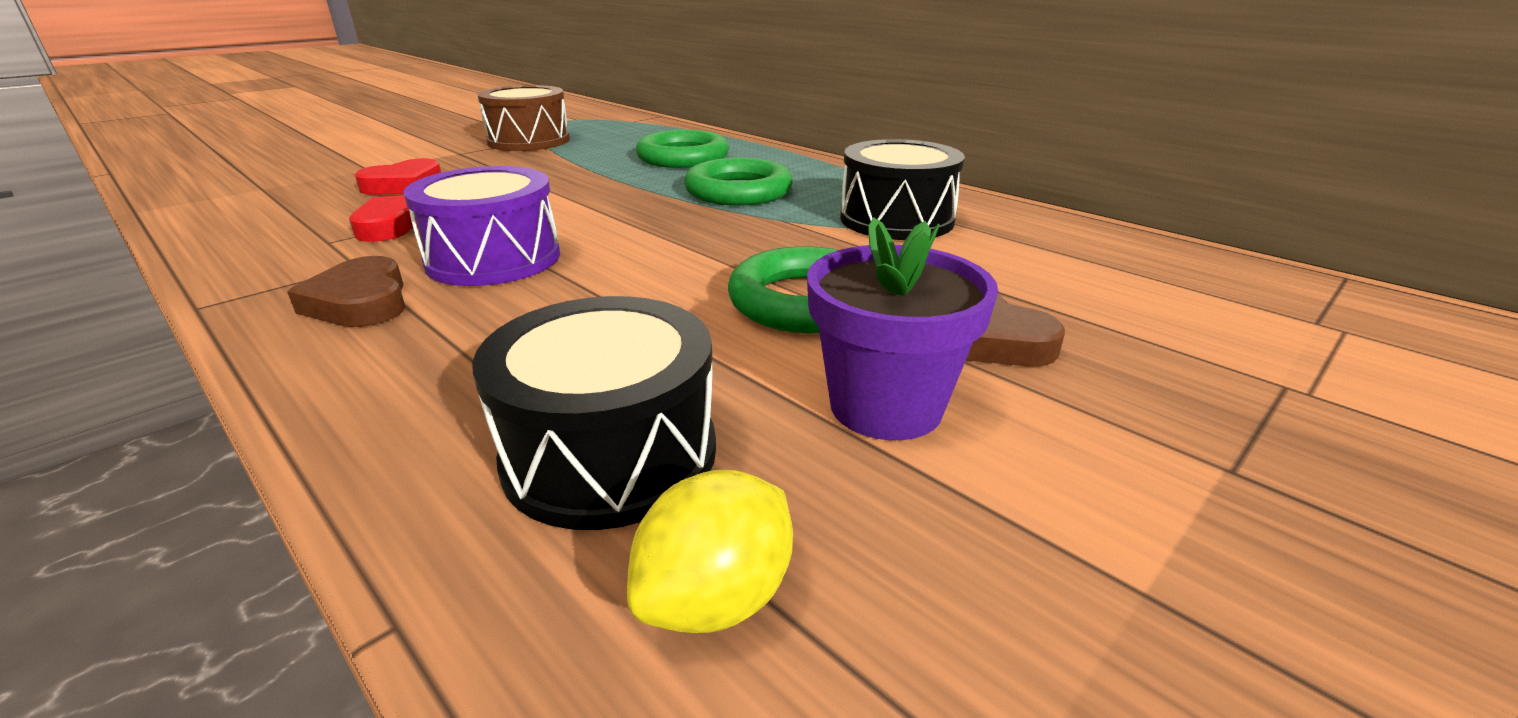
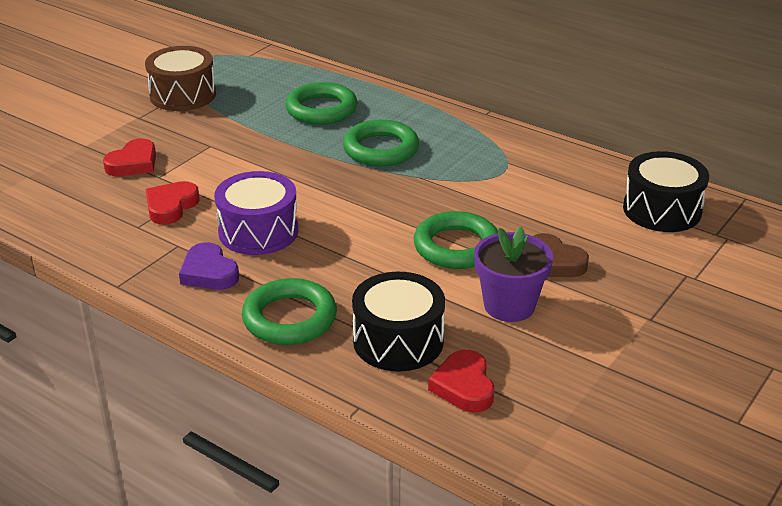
camera: 10 degrees left, 5 degrees up
(360, 302) = (209, 272): brown heart -> purple heart
(423, 384) = (289, 318): none -> green ring
(716, 598) = (464, 386): yellow lemon -> red heart
(896, 219) = (494, 170): black drum -> black drum (662, 210)

